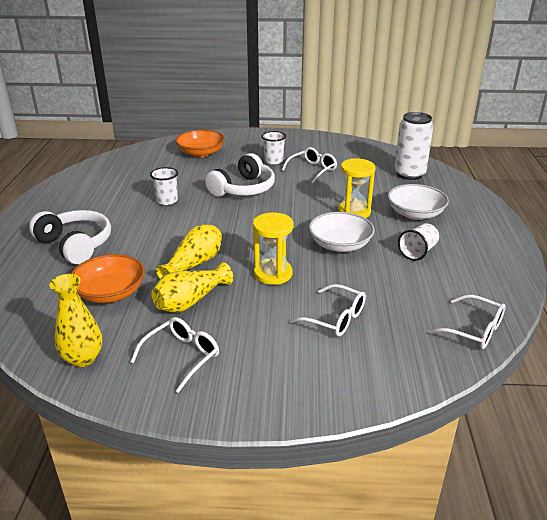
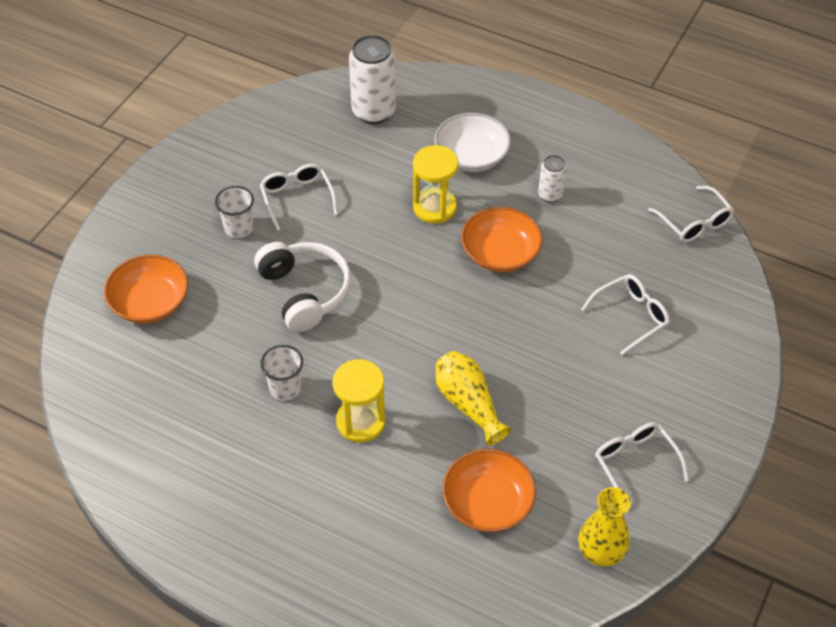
camera: 65 degrees left, 20 degrees up
(75, 245) = (351, 521): white headphones -> none
(190, 301) = (542, 429): yellow vase -> none
(273, 274) = (527, 336): yellow hourglass -> yellow hourglass (361, 422)
(340, 245) = (500, 253): white bowl -> orange bowl
(418, 252) = (550, 195): white cup -> white can
(474, 330) = (694, 223): white glasses -> white glasses turned 90 degrees clockwise

